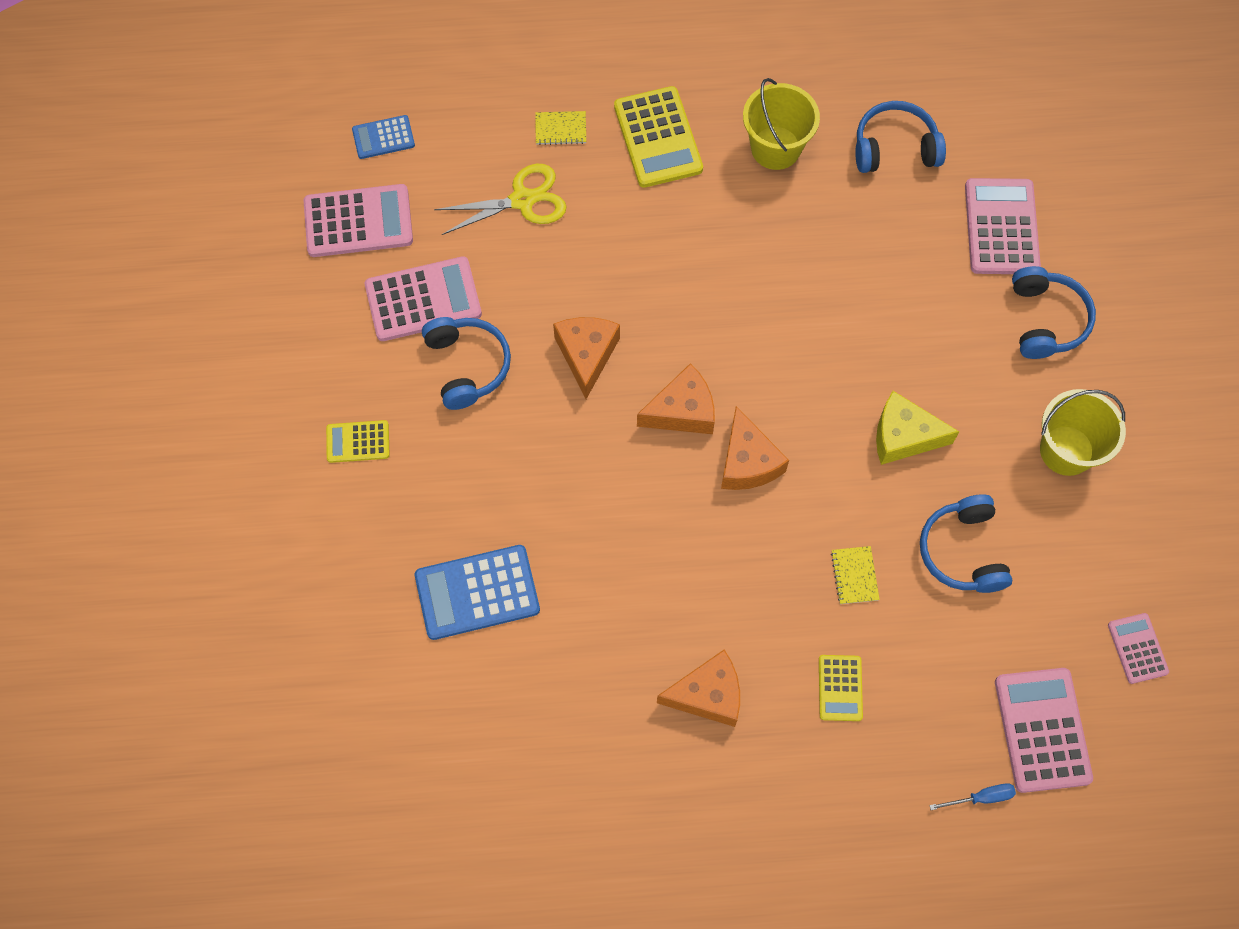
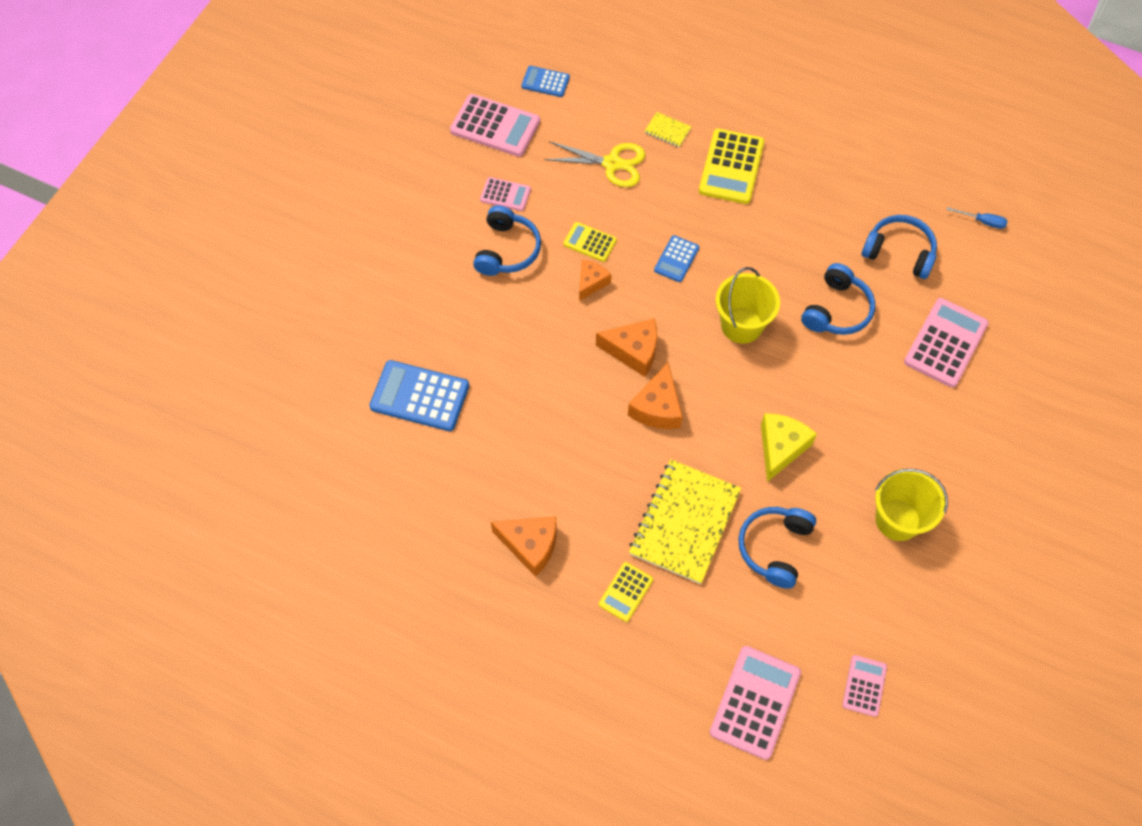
camera: 30 degrees right, 5 degrees down
(358, 442) = (405, 262): yellow calculator -> yellow calculator (589, 242)
(423, 299) = (505, 194): pink calculator -> pink calculator, size x0.56
(586, 355) = (591, 282): orange cheese -> orange cheese, size x0.65
(664, 278) = (676, 259): none -> blue calculator
(775, 148) = (811, 212): yellow bucket -> yellow bucket (741, 325)
(854, 575) = (685, 522): yellow notebook -> yellow notebook, size x2.39
(903, 436) = (781, 448): yellow cheese -> yellow cheese turned 75 degrees clockwise
(981, 798) = (679, 723): blue screwdriver -> blue screwdriver (982, 221)
(1045, 320) = (939, 422): blue headphones -> blue headphones (836, 310)

